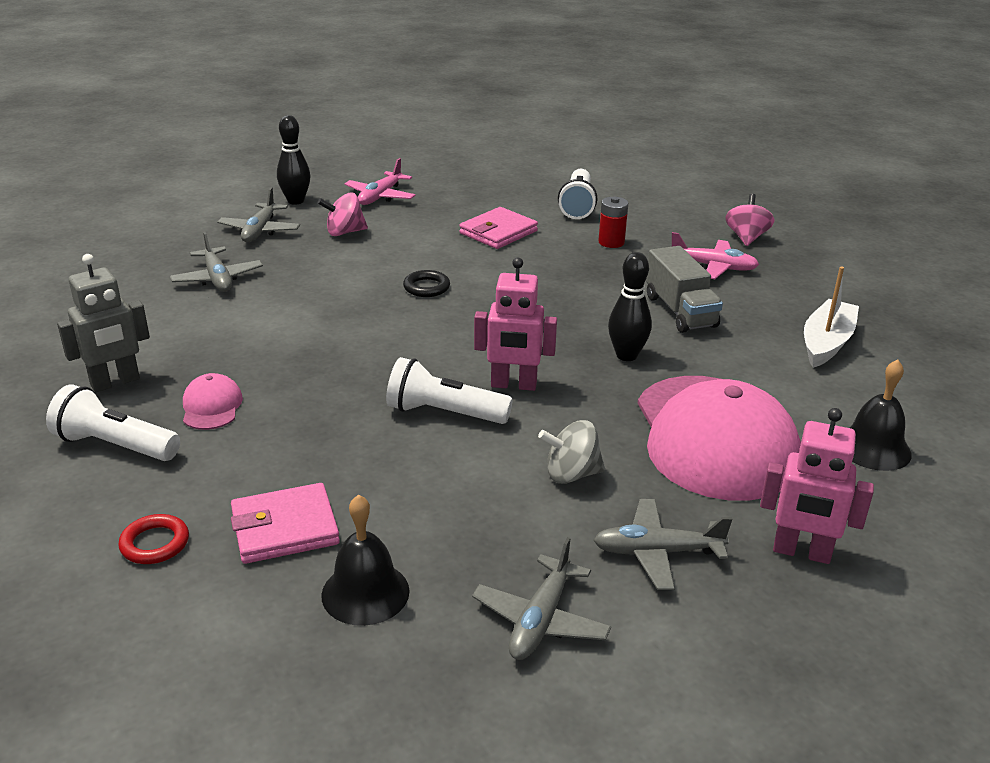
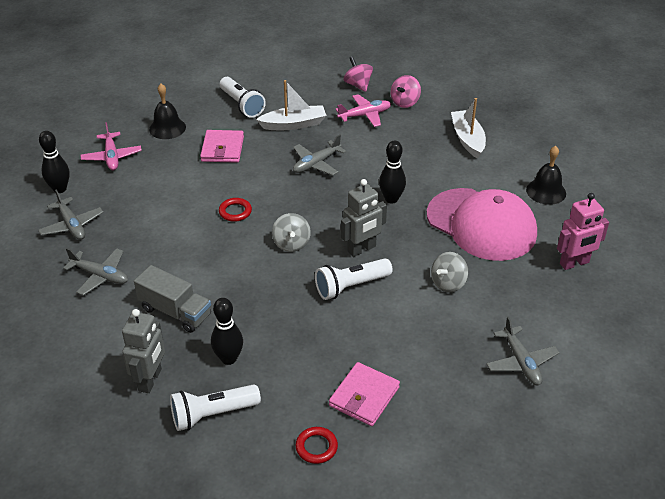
camera: 40 degrees left, 10 degrees up
(211, 406) = (229, 358): pink cap -> black bowling pin
(344, 232) = (129, 197): pink spinning top -> pink spinning top (405, 102)
(365, 592) = (440, 400): black bell -> black bell (167, 128)
(426, 287) = (235, 212): black ring -> red ring
(441, 341) = (291, 244): none -> grey spinning top
(513, 385) = (362, 249): pink robot -> grey robot
(611, 242) = (294, 124): red battery -> white boat
(657, 552) = (525, 300): grey plane -> grey plane (316, 164)
(680, 311) = (383, 155): grey truck -> grey truck (175, 312)

